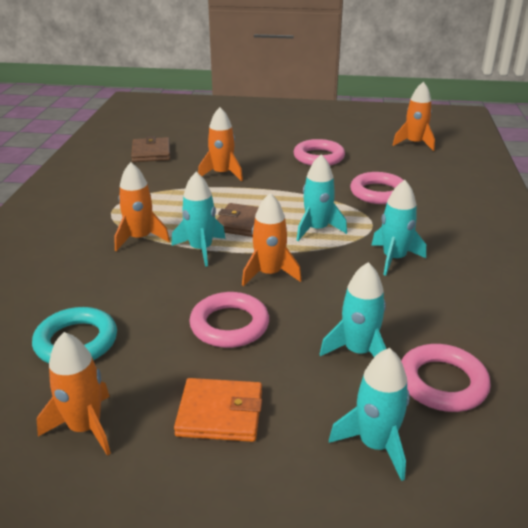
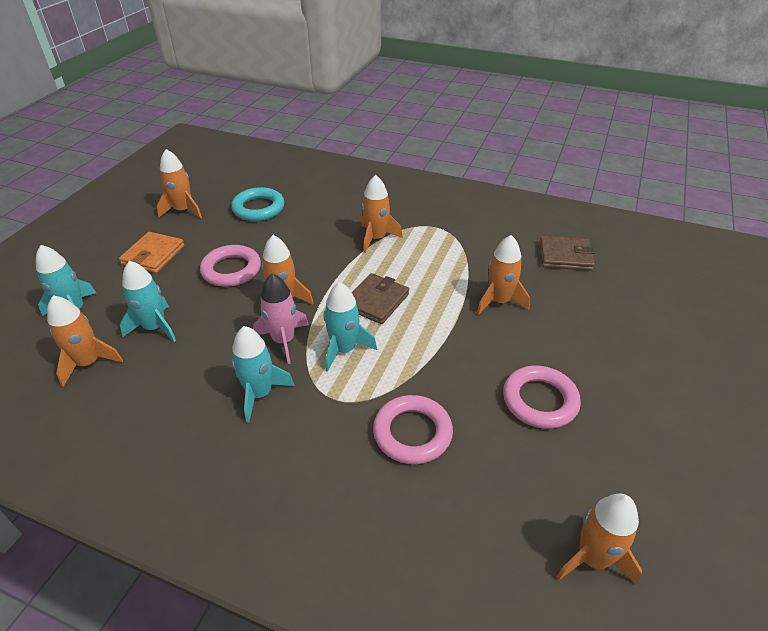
camera: 105 degrees right, 10 degrees up
(201, 249) = (343, 268): turquoise rocket -> none
(325, 261) = (284, 340): none -> pink rocket
(442, 383) = (89, 363): pink ring -> orange rocket

